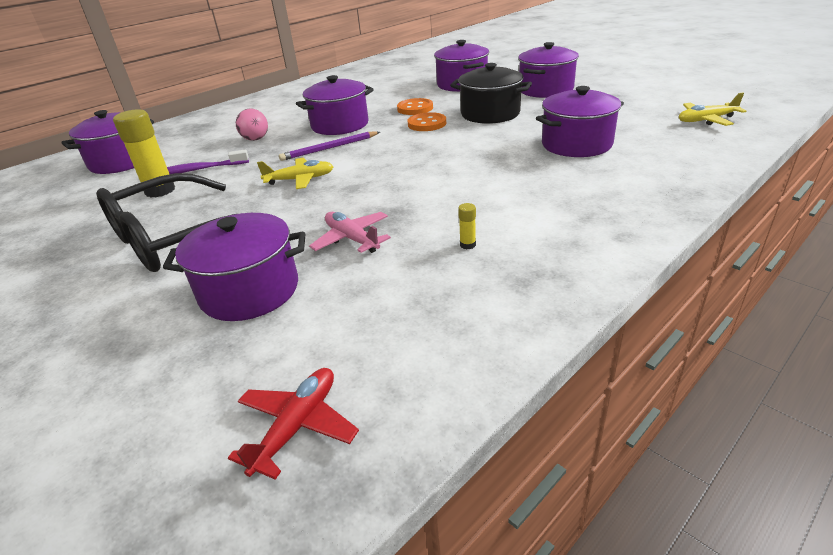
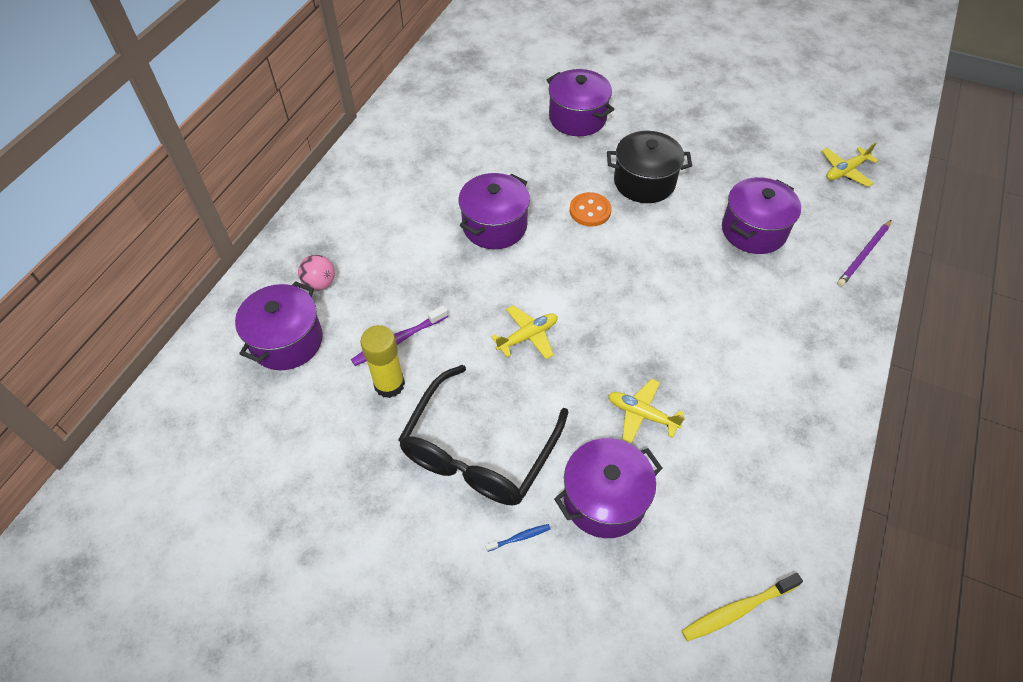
camera: 25 degrees left, 20 degrees up
(138, 301) = (519, 537): none -> blue toothbrush
(255, 139) = (416, 269): pink ball -> pink ball (320, 283)
(297, 426) = (737, 610): red plane -> yellow toothbrush
(329, 148) = (516, 274): purple pencil -> purple pencil (863, 255)
(352, 239) = (642, 414): pink plane -> yellow plane
(415, 108) = (557, 179): orange button -> none
(467, 245) = (739, 399): yellow glue stick -> none
(545, 90) = (675, 123): purple pot -> none

